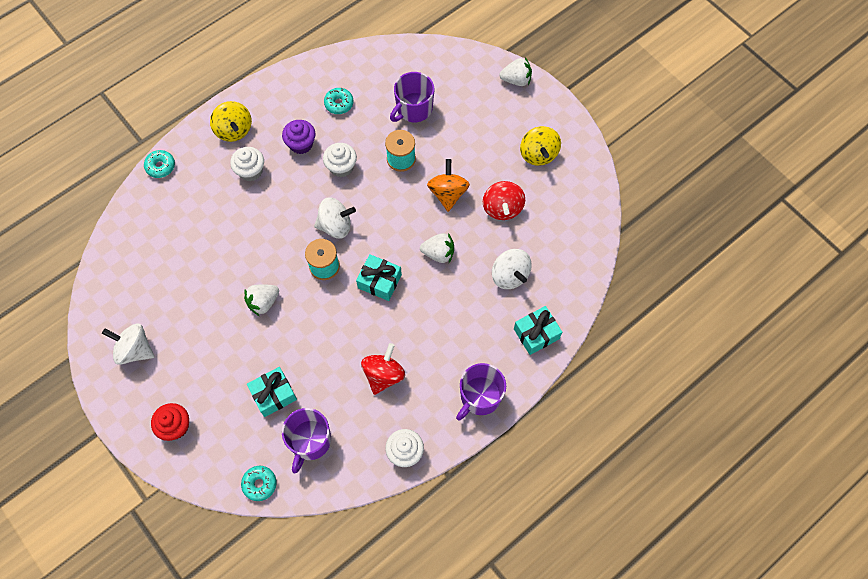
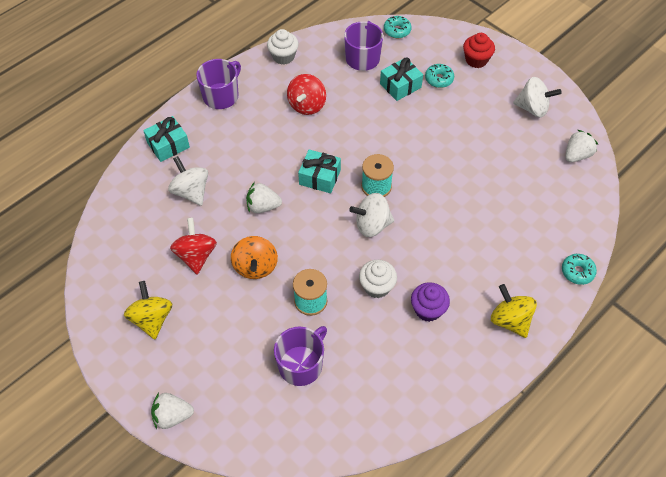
camera: 175 degrees right, 10 degrees down
(250, 171) = (476, 274): white cupcake -> none
(263, 302) = (428, 152): white strawberry -> white strawberry (577, 155)
(339, 104) = (393, 364): turquoise donut -> turquoise donut (439, 79)

